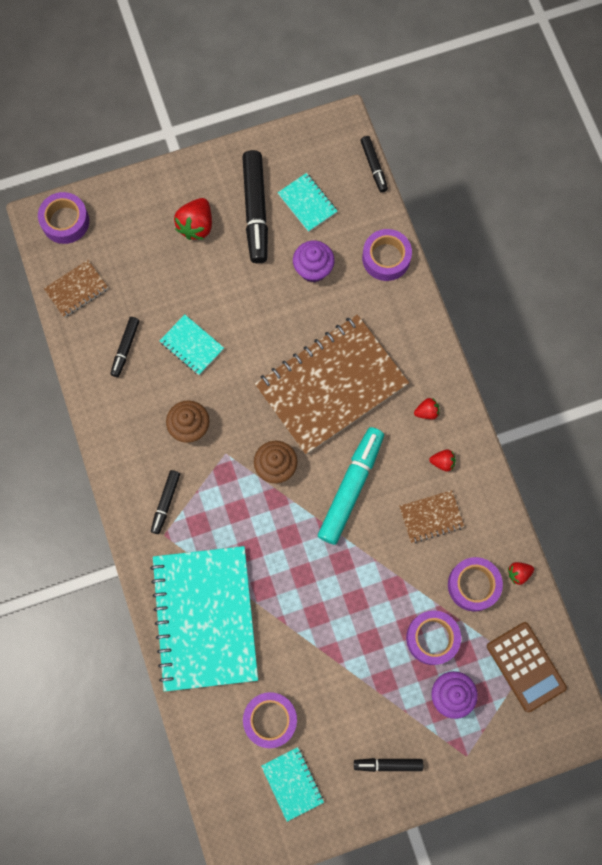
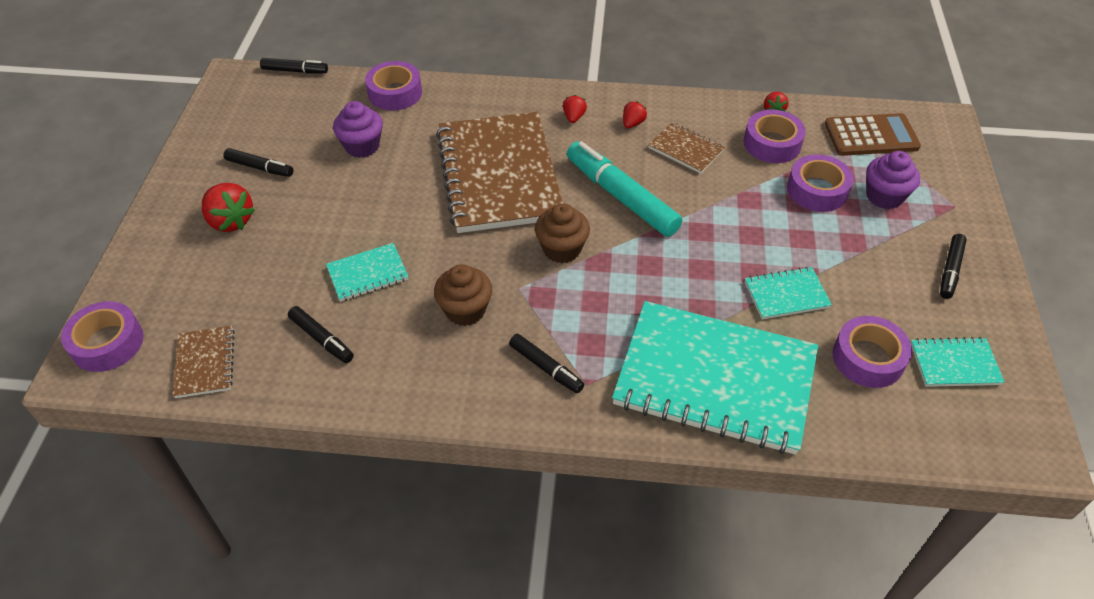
camera: 65 degrees left, 25 degrees down
(255, 211) = (260, 167): black marker -> black marker, size x0.53
(307, 203) = (288, 127): turquoise notebook -> turquoise notebook (786, 295)
(431, 517) = (685, 149): brown notebook -> brown notebook turned 60 degrees counterclockwise

